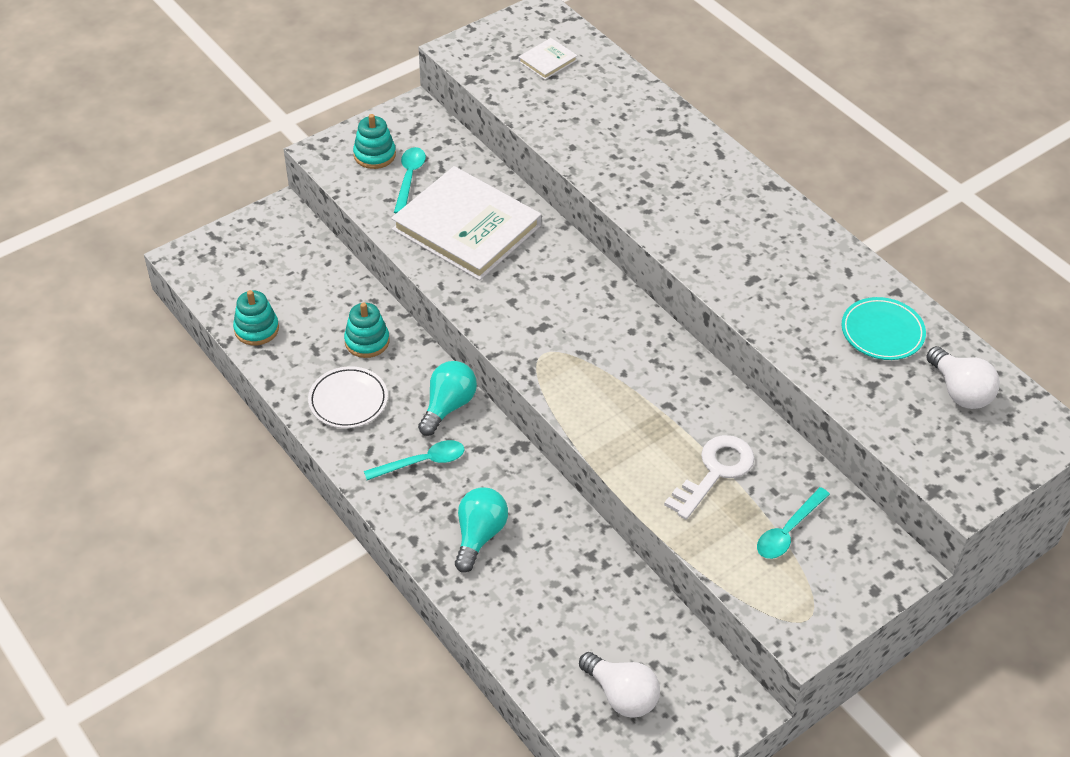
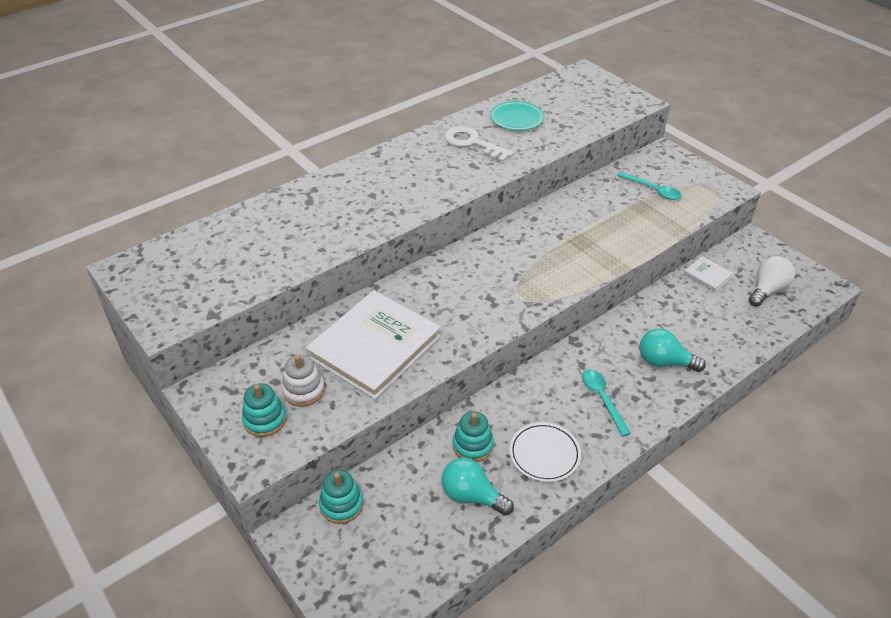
camera: 90 degrees left, 5 degrees down
(256, 329) = (462, 538): turquoise stacking toy -> turquoise stacking toy (341, 505)
(409, 178) = (303, 390): turquoise spoon -> white stacking toy
(448, 406) = (541, 385): turquoise light bulb -> turquoise light bulb (471, 496)
(547, 61) = (199, 264): white book -> white book (707, 275)
(714, 472) = (614, 217): white key -> white key (473, 143)
(960, 391) = (561, 97): white light bulb -> none

